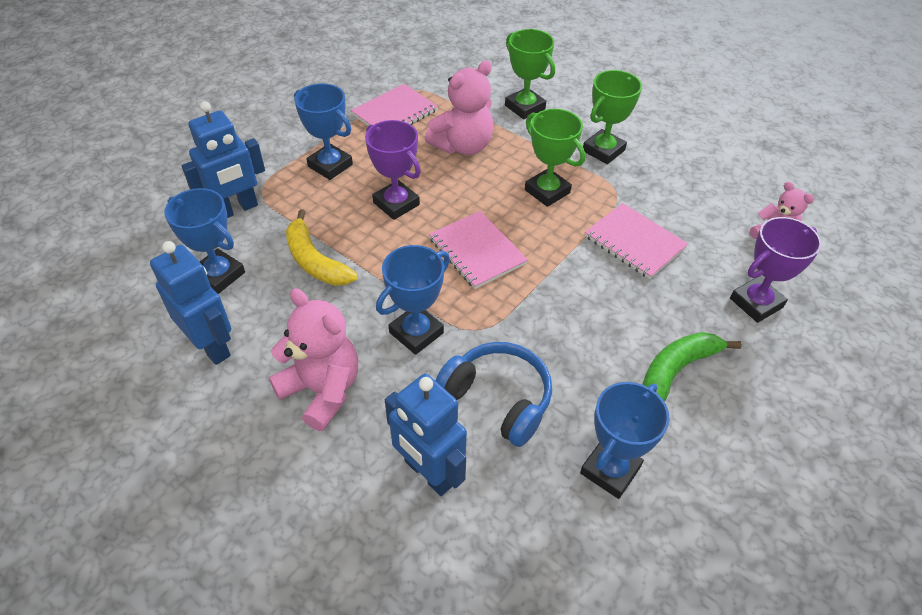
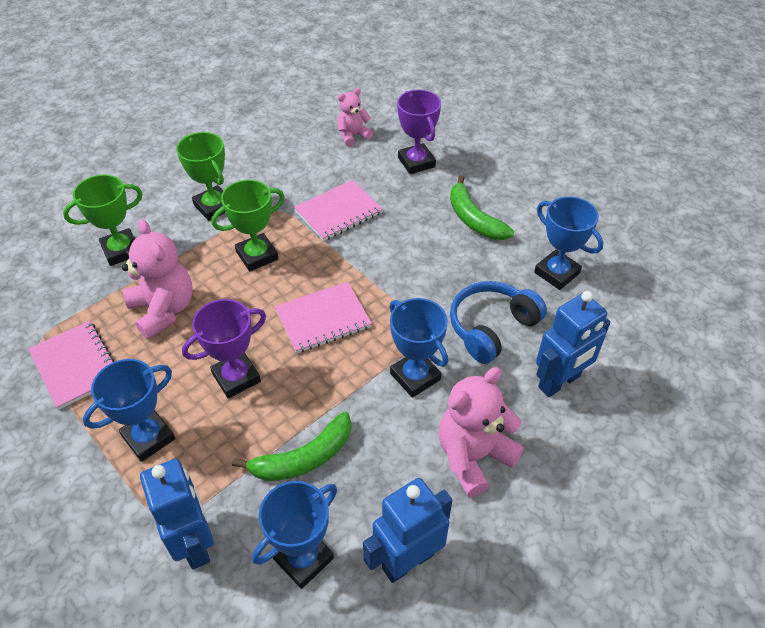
camera: 80 degrees left, 0 degrees up
(315, 261) = (304, 458): yellow banana -> green banana

